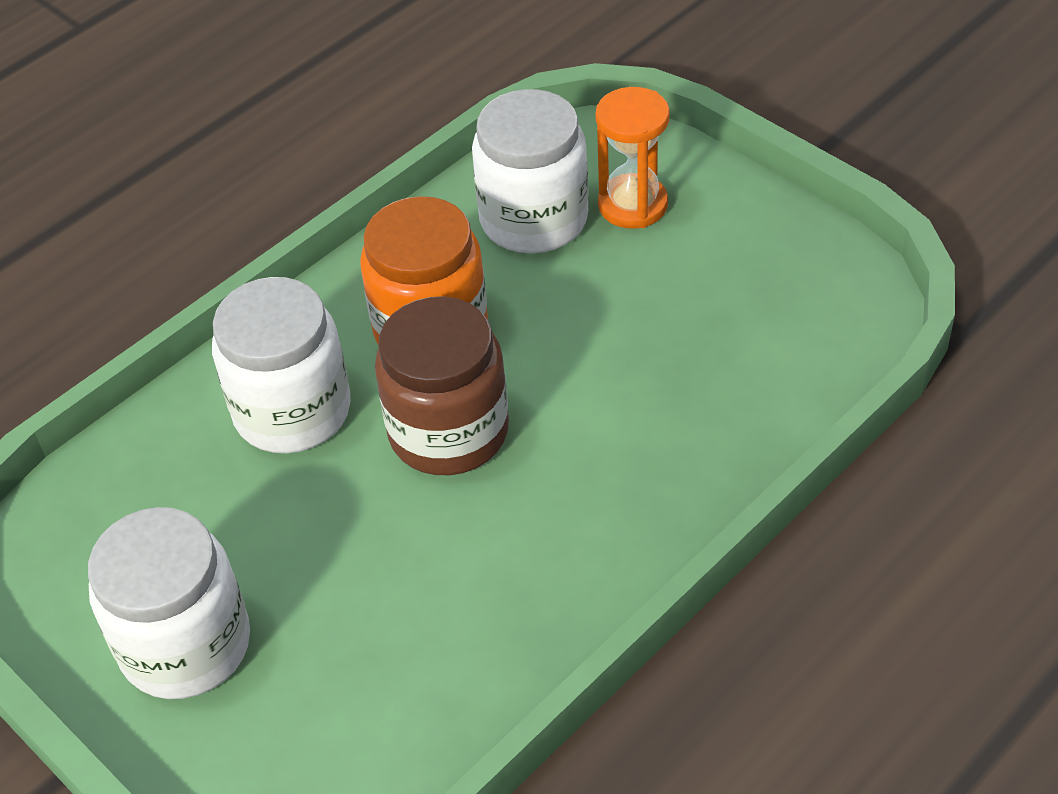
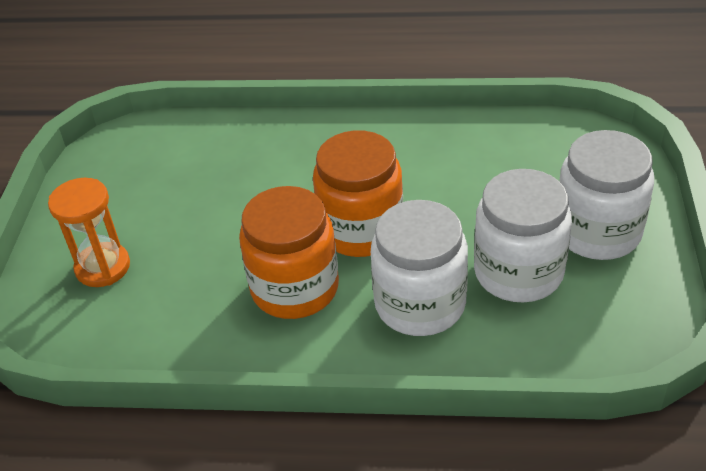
camera: 130 degrees left, 5 degrees down
(448, 431) = (361, 230): brown jar -> orange jar
(534, 219) = (153, 304): white jar -> white jar (518, 272)

